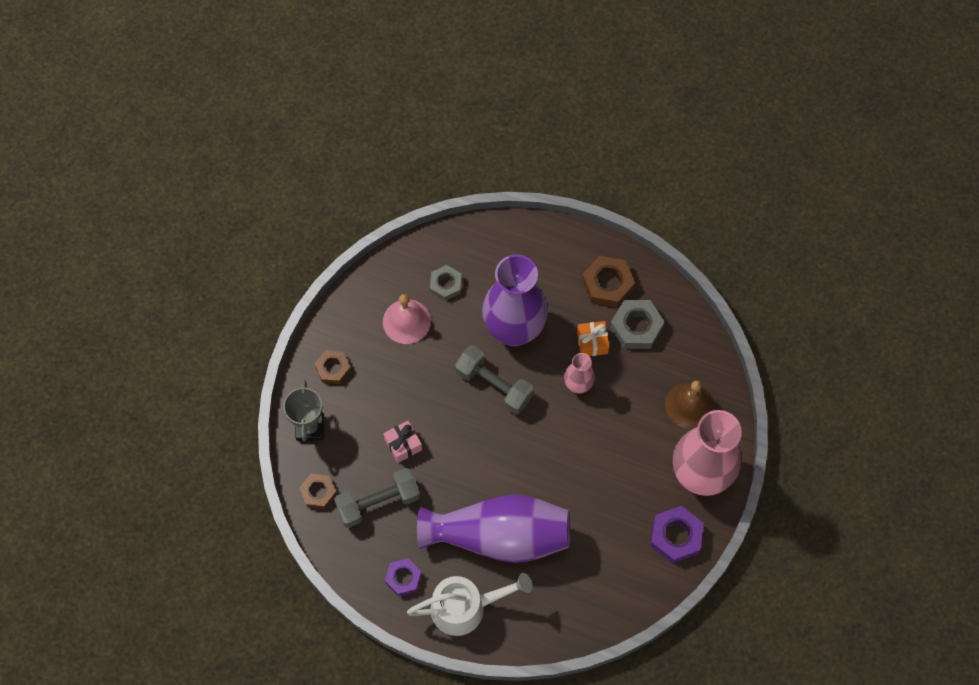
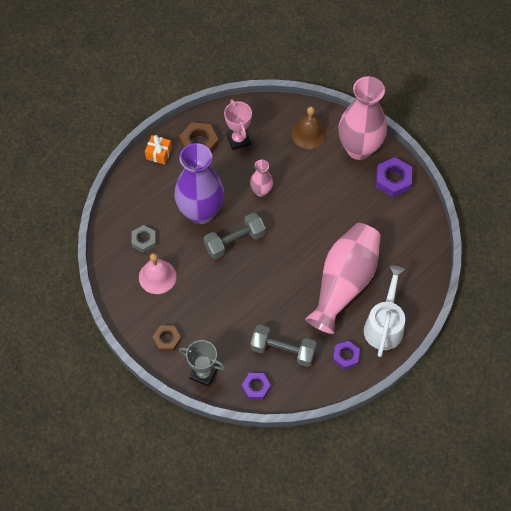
camera: 65 degrees left, 5 degrees down
(318, 492) = (256, 387): brown nut -> purple nut
(378, 502) = (283, 350): grey dumbbell -> grey dumbbell turned 75 degrees counterclockwise
(403, 445) = (248, 316): pink gift -> none
(499, 536) = (344, 283): purple vase -> pink vase
(592, 342) = (235, 170): orange gift -> orange gift (159, 153)
(636, 327) = (238, 140): grey nut -> pink trophy

